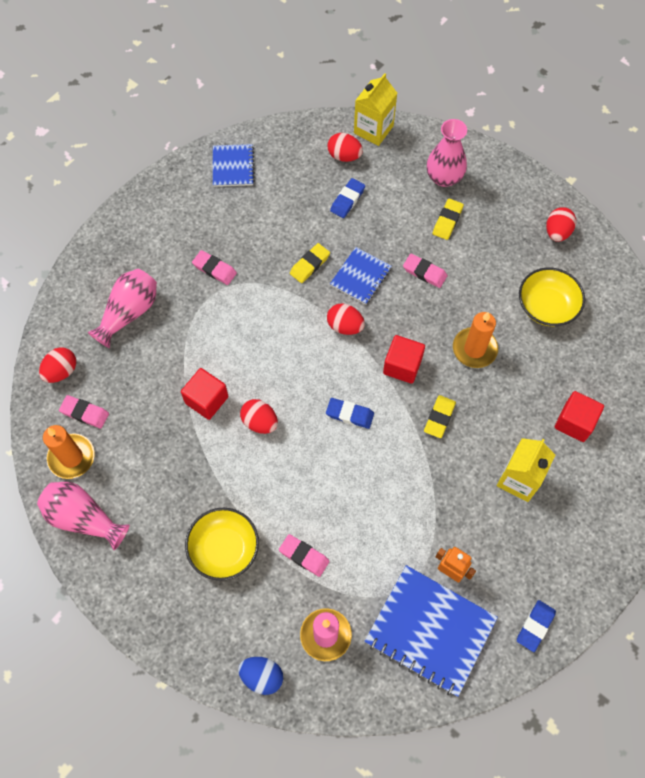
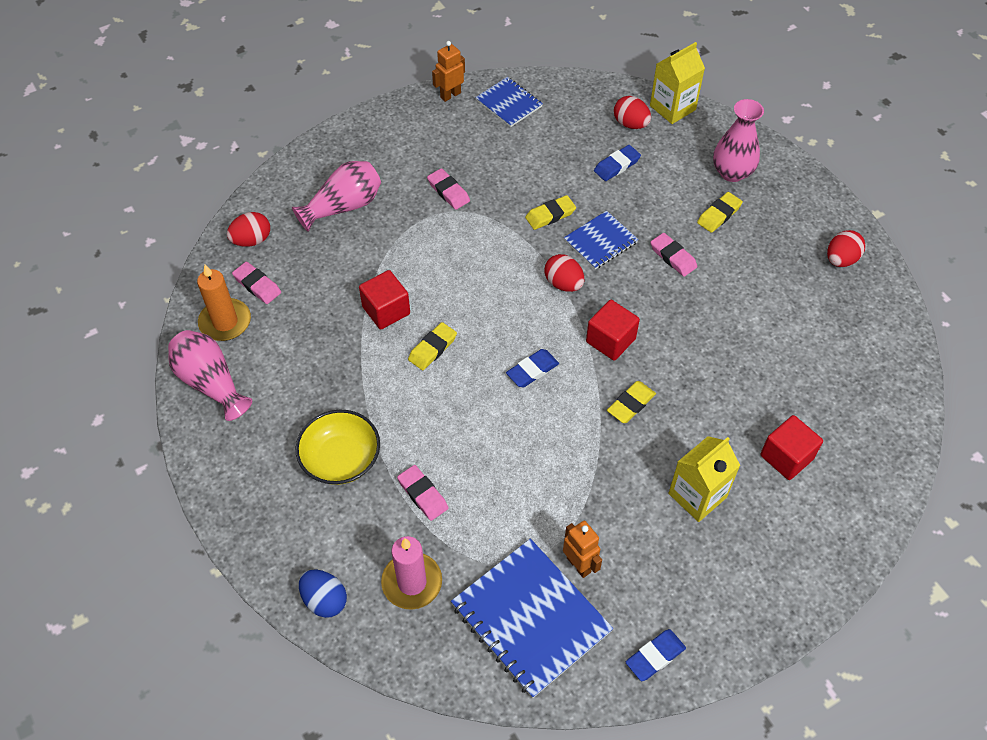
camera: 20 degrees right, 10 degrees down
(178, 173) = (450, 95): none -> orange robot
(233, 166) = (509, 103): blue notebook -> blue notebook turned 60 degrees counterclockwise
(260, 422) = (432, 348): red egg -> yellow eraser
(349, 414) = (532, 370): blue eraser -> blue eraser turned 75 degrees counterclockwise
(474, 349) = (699, 348): orange candle -> none
(547, 306) = (800, 329): yellow bowl -> none

